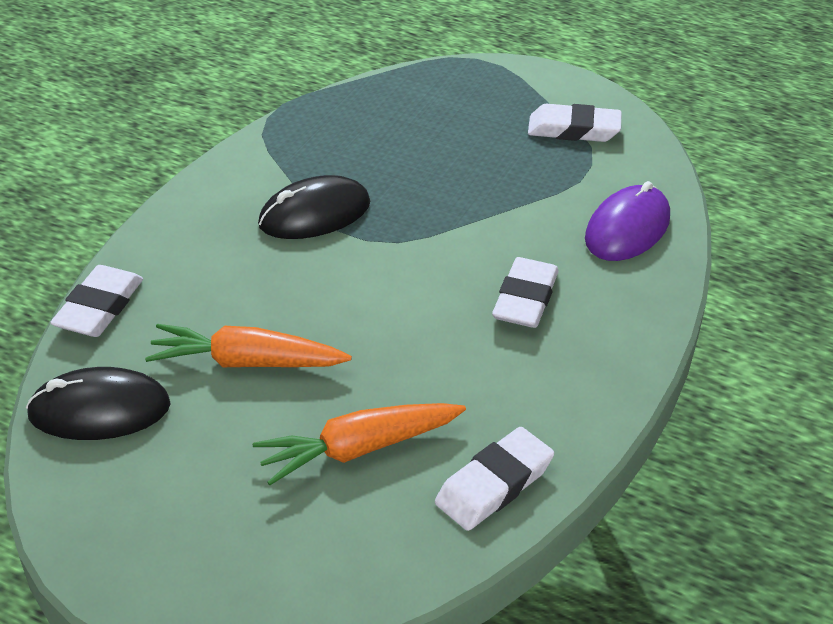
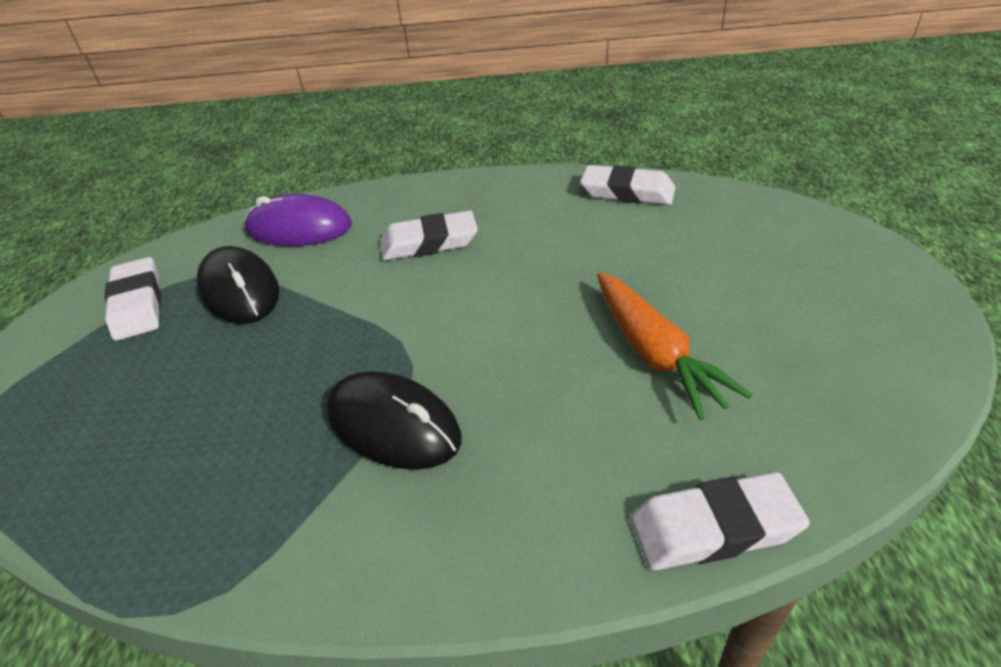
camera: 115 degrees left, 0 degrees up
(99, 410) = (826, 418): black mouse -> black mouse (239, 290)
(358, 449) = (668, 251): orange carrot -> none

